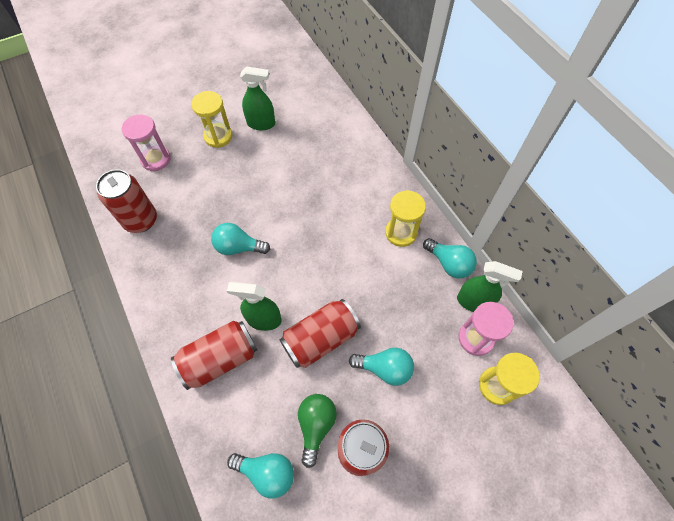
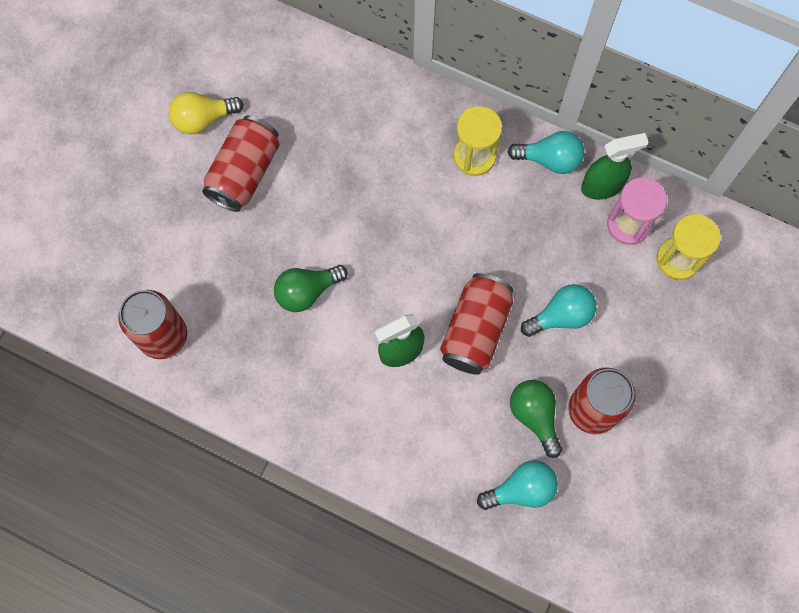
camera: 35 degrees left, 10 degrees up
(156, 159) = (110, 251): pink hourglass -> none
(218, 136) = (163, 171): yellow hourglass -> none
(220, 359) = (388, 421): red can -> red can (244, 173)
(238, 247) = (307, 291): turquoise light bulb -> green light bulb
(261, 124) = (203, 119): green spray bottle -> yellow light bulb

